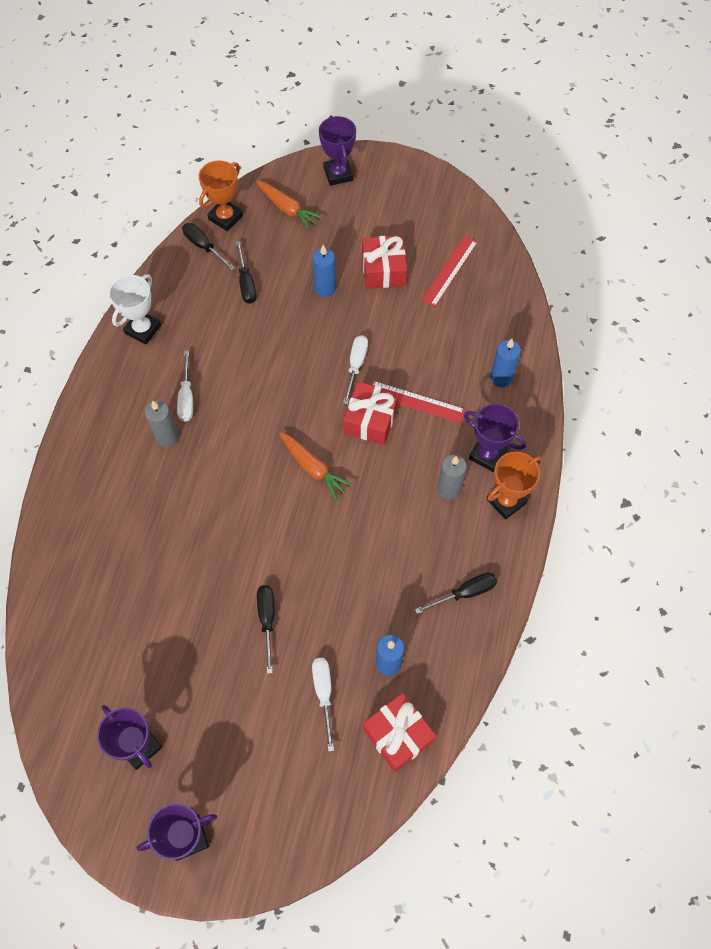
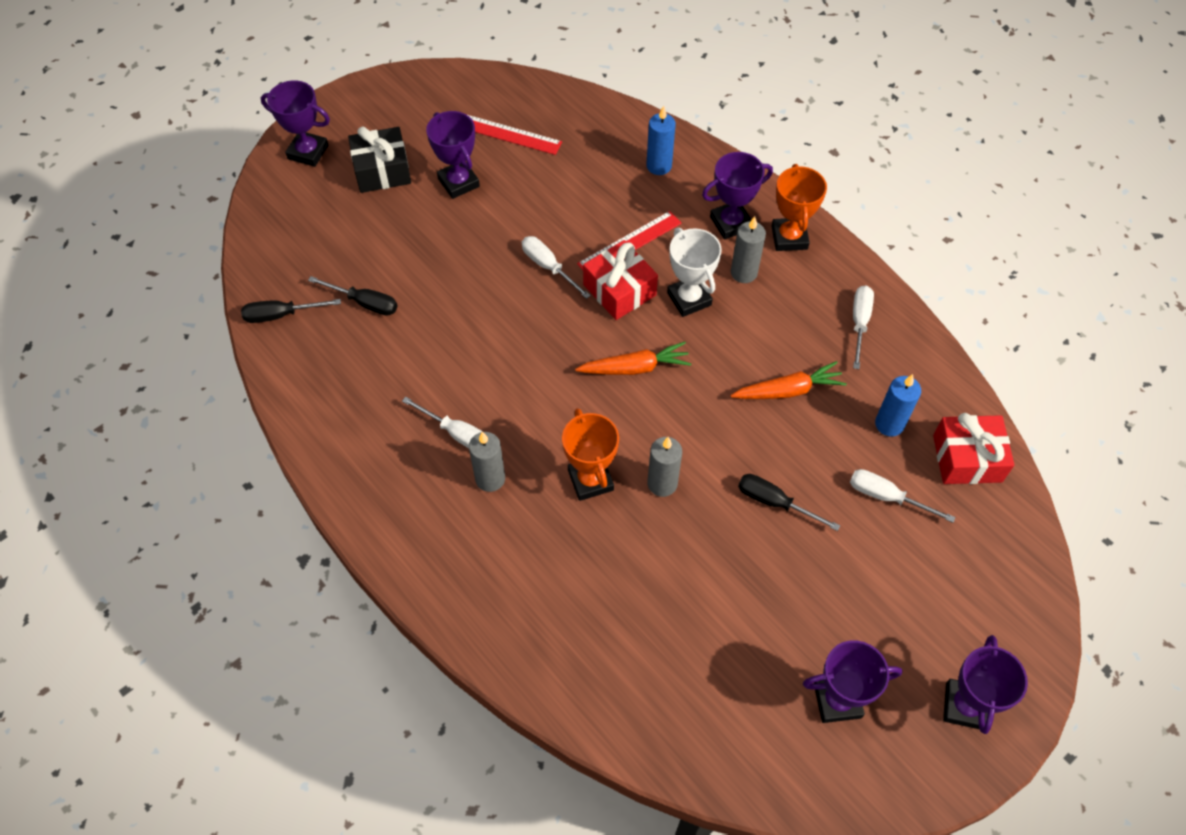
camera: 55 degrees left, 5 degrees down
(143, 329) = (333, 429): white trophy -> white trophy (689, 299)
(225, 217) = (263, 275): orange trophy -> orange trophy (590, 480)
(233, 540) = (662, 483): none -> grey candle
(287, 209) = (307, 217): orange carrot -> orange carrot (788, 390)
(325, 288) = (435, 241): blue candle -> none
(357, 222) = (382, 170): none -> black gift
(383, 270) = (458, 182): red gift -> purple trophy
(449, 271) = (508, 134): red ruler -> red ruler turned 45 degrees counterclockwise
(464, 593) = (859, 323): black screwdriver -> white screwdriver

